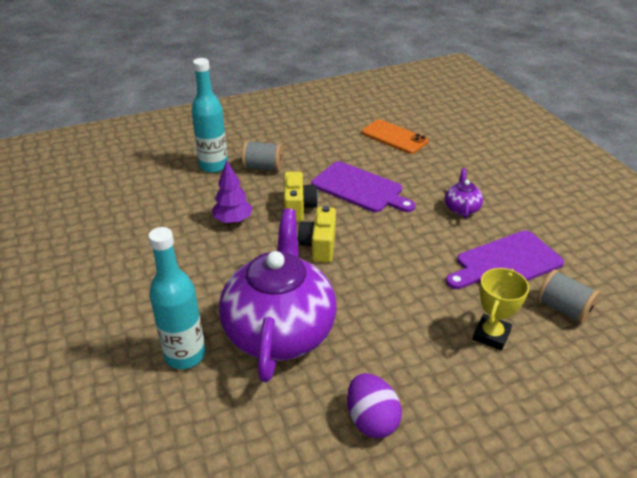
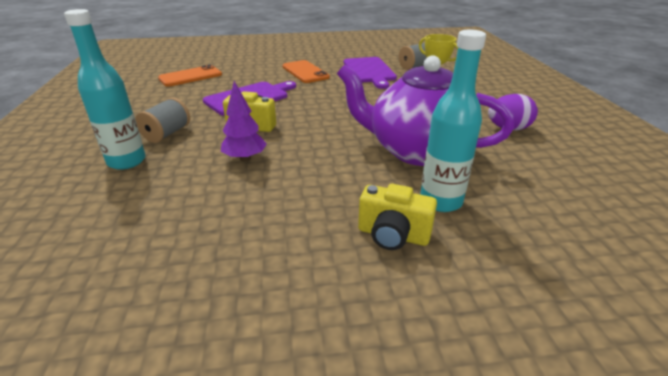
camera: 75 degrees left, 5 degrees down
(319, 246) = (315, 122): yellow camera -> yellow camera (393, 235)
(461, 208) = (305, 72): purple teapot -> orange phone

